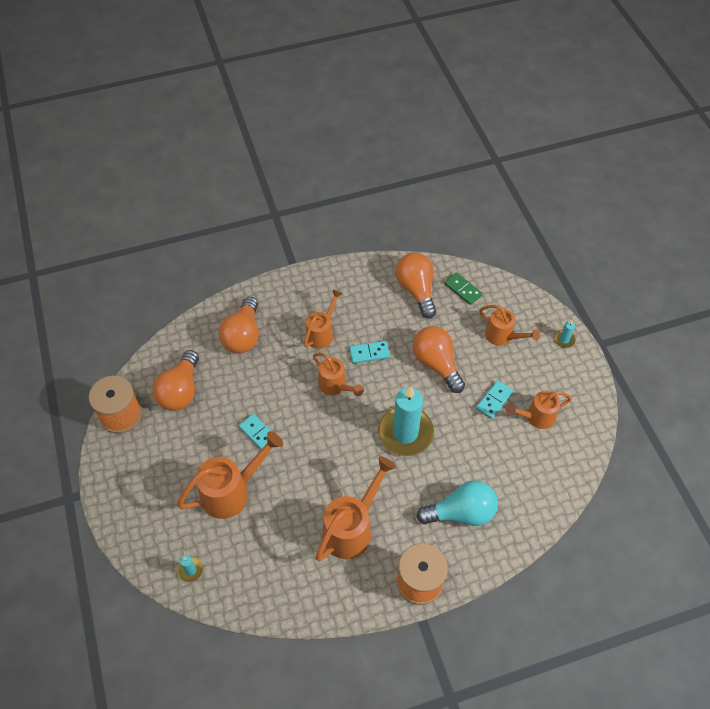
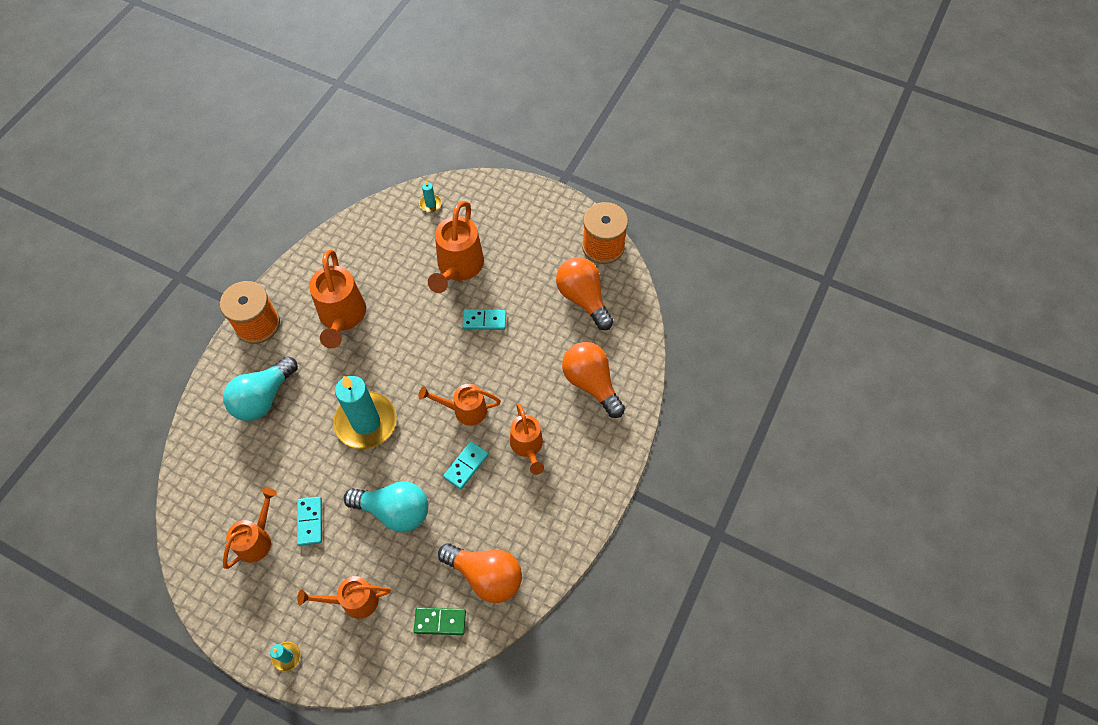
camera: 135 degrees right, 5 degrees up
(436, 364) = (394, 511): orange light bulb -> turquoise light bulb

